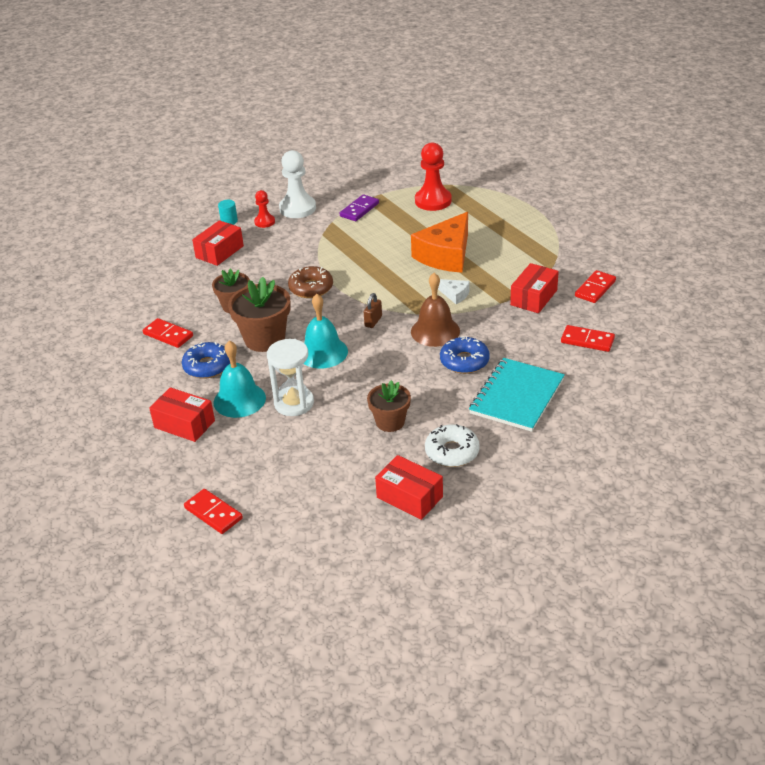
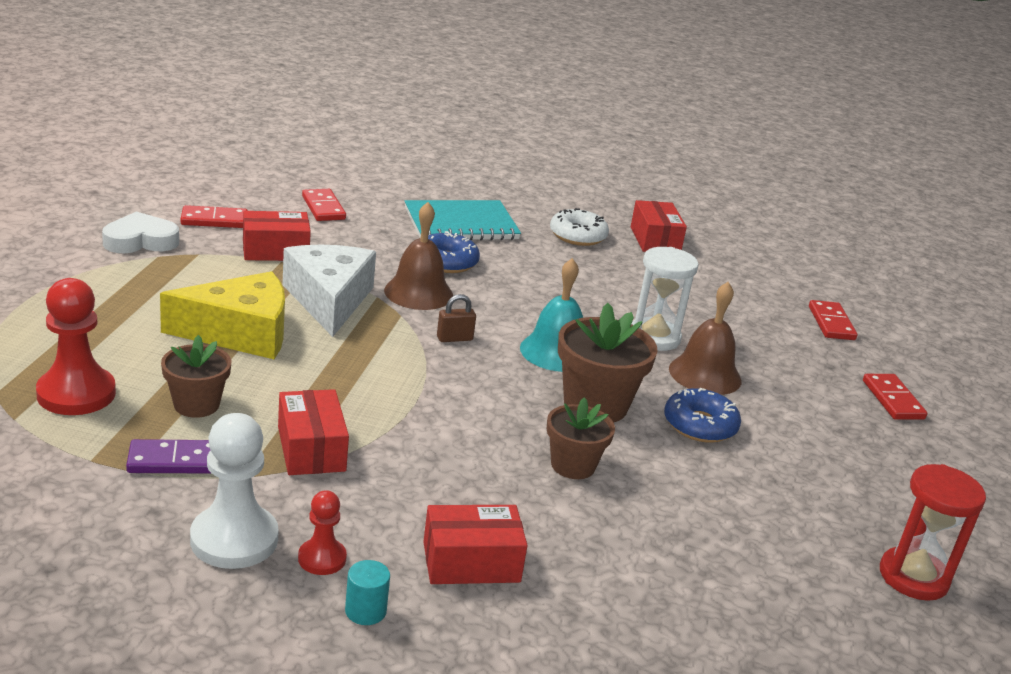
camera: 140 degrees left, 10 degrees down
(49, 362) = (913, 577): none -> red hourglass
(168, 335) = (706, 493): red domino -> red domino (892, 400)
(184, 424) = (790, 393): red box -> red box (311, 449)
(239, 400) = (705, 374): turquoise bell -> brown bell
(311, 288) = (449, 415): brown donut -> none
(390, 422) = (591, 275): brown flower pot -> brown flower pot (196, 405)
(446, 255) = (240, 333): orange cheese -> yellow cheese
(455, 295) = (329, 300): white cheese -> white cheese, size x2.29
(581, 255) = (140, 241): none -> white heart

